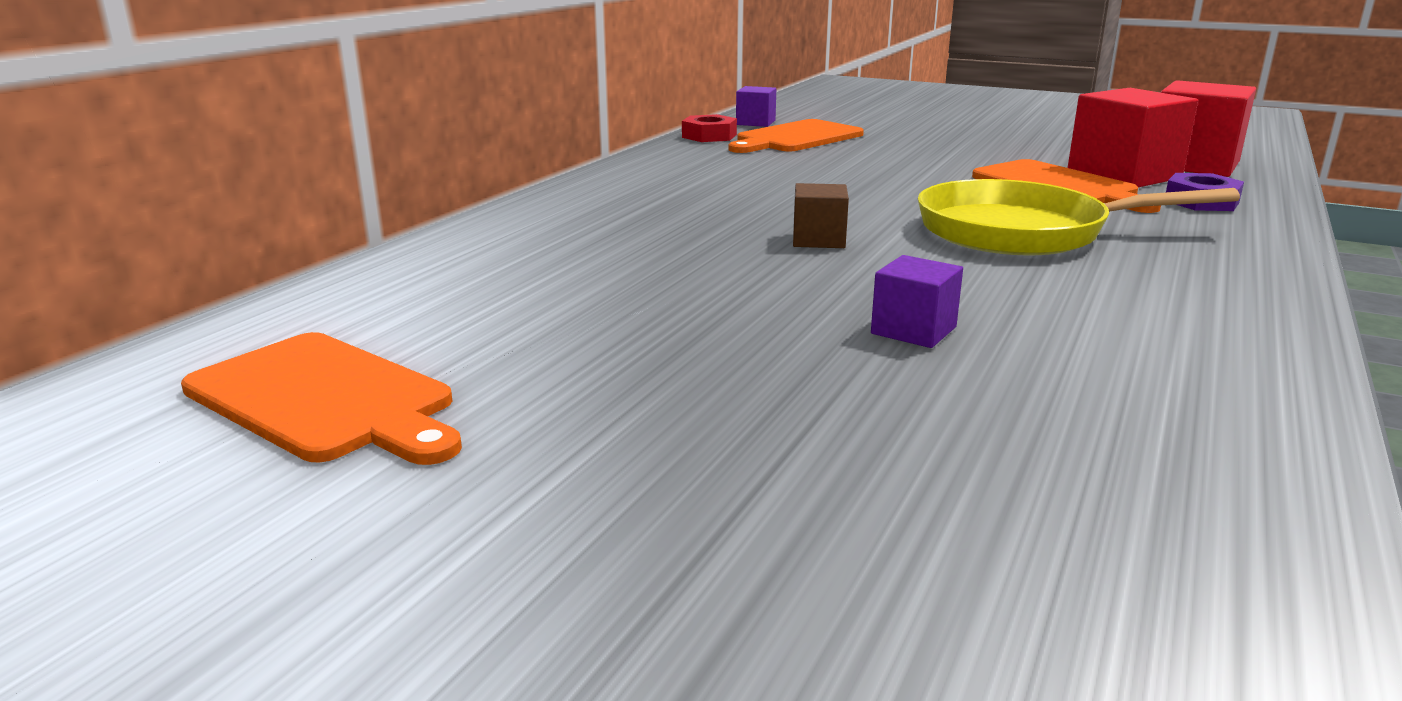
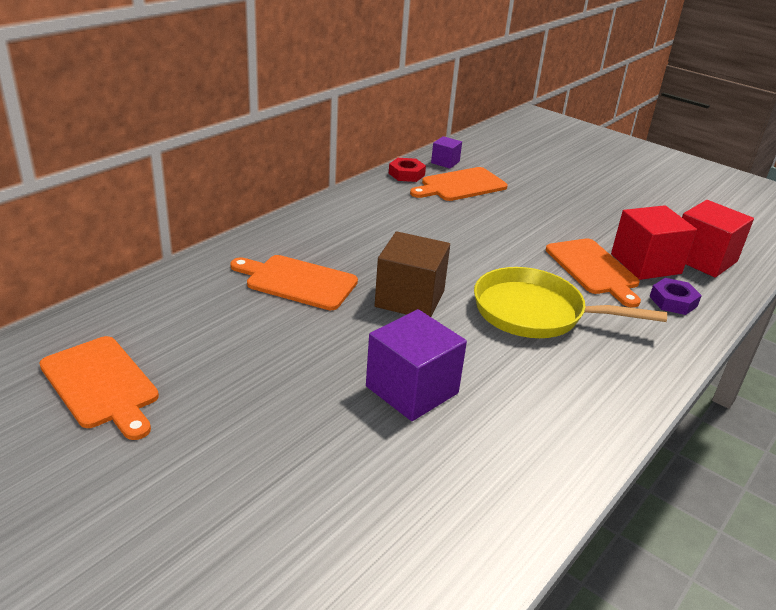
camera: 10 degrees right, 10 degrees up
(621, 243) = (297, 282): none -> orange cutting board
(818, 240) = (410, 299): brown cube -> brown cube, size x1.90
(913, 330) = (412, 390): purple cube -> purple cube, size x1.90

